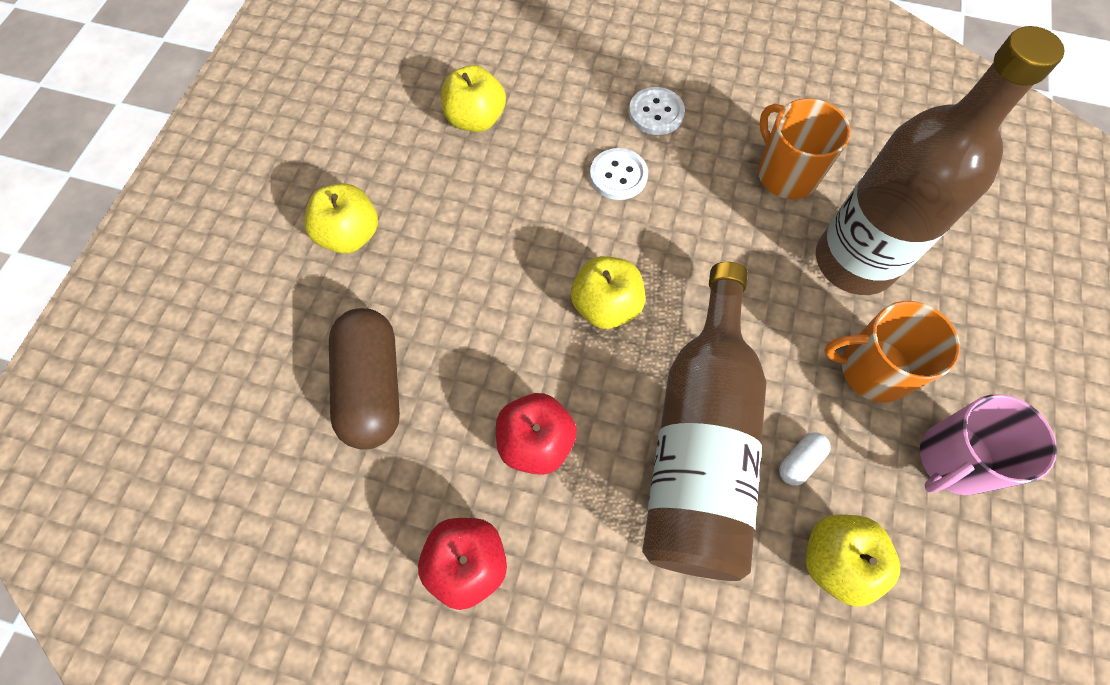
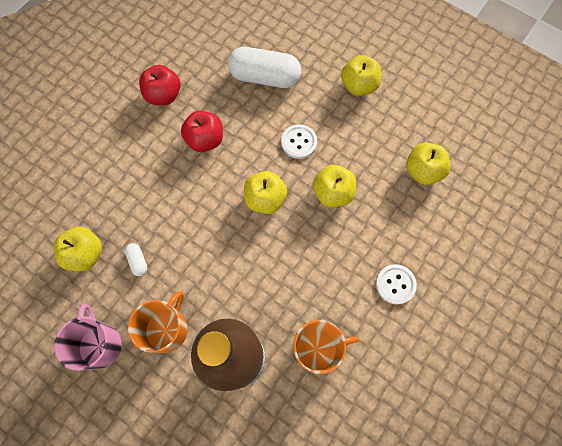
camera: 110 degrees right, 5 degrees up
(372, 387) = (265, 77): brown capsule -> white capsule
(556, 218) = (333, 193): none -> yellow apple
(618, 175) = (352, 240): white button -> white button (299, 142)
(700, 442) = (170, 216): brown bottle -> none

